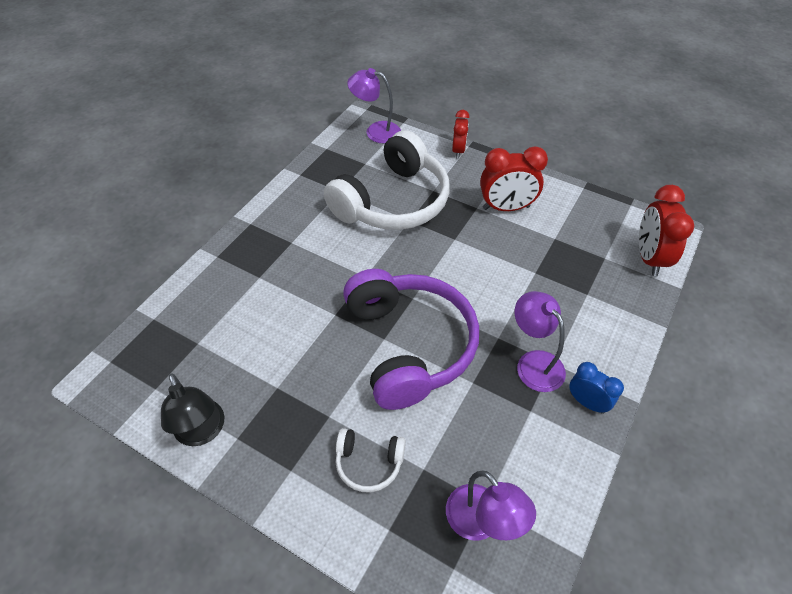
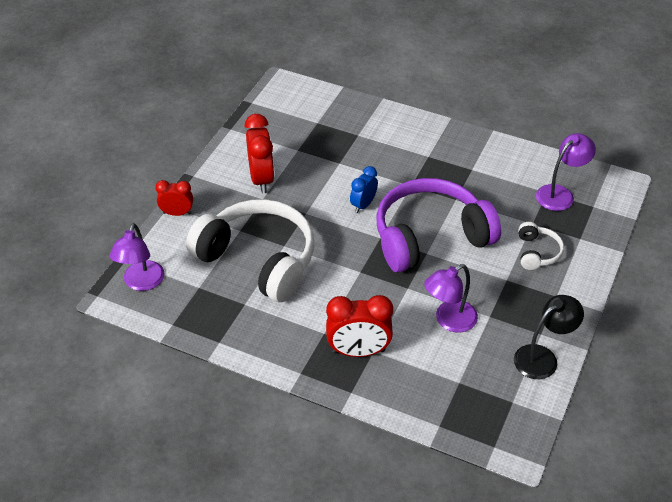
camera: 95 degrees left, 5 degrees down
(534, 363) = (430, 166): purple lamp -> purple lamp (449, 321)
(587, 402) = (457, 141): blue clock -> blue clock (363, 205)
(649, 258) = (314, 99): red clock -> red clock (358, 351)

